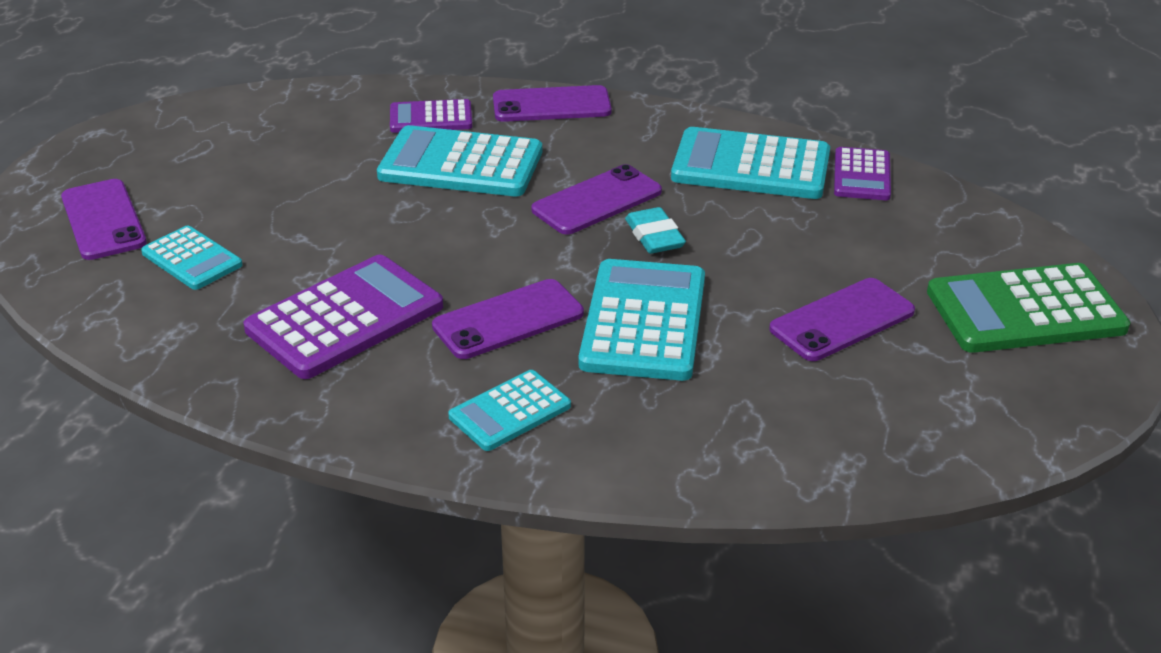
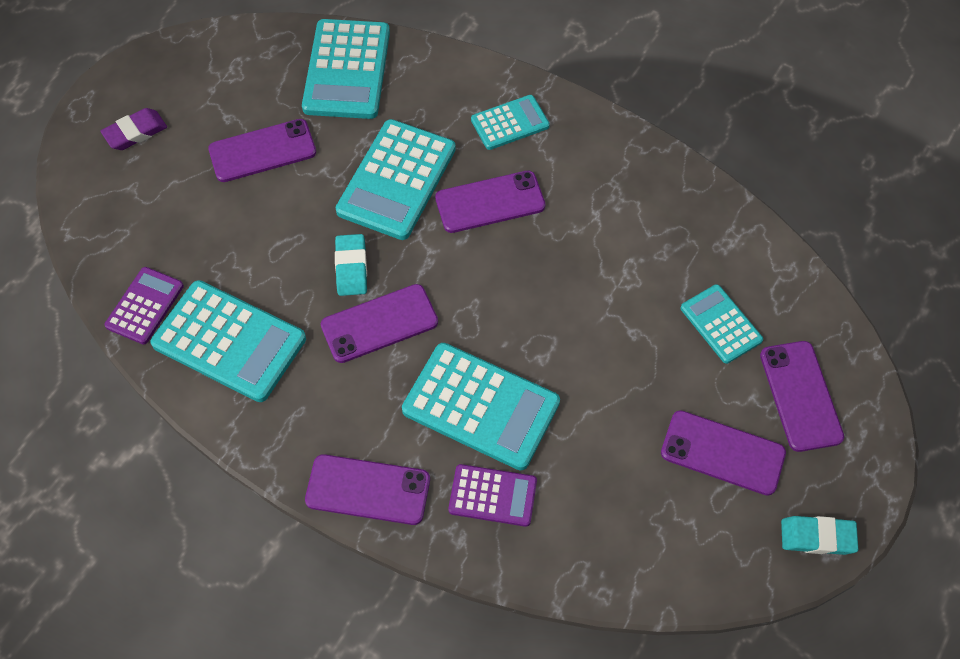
camera: 165 degrees left, 25 degrees up
(107, 138) = (817, 537): none -> turquoise eraser
(198, 172) = (722, 453): none -> purple phone
(345, 318) = (605, 230): purple calculator -> none
(792, 435) = (347, 70): none -> turquoise calculator
(1025, 310) = (135, 132): green calculator -> purple eraser

